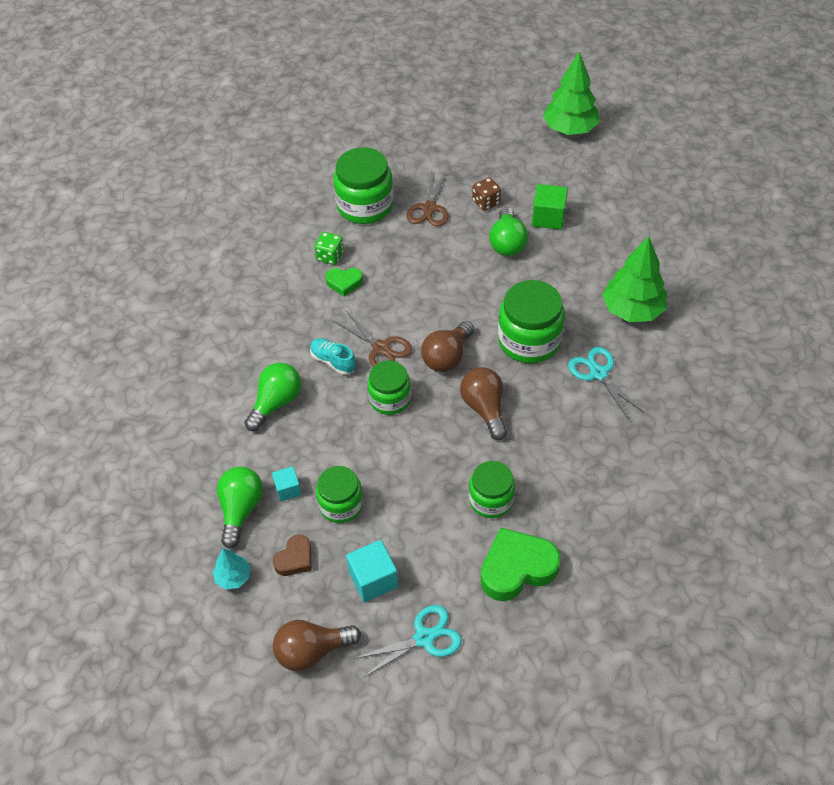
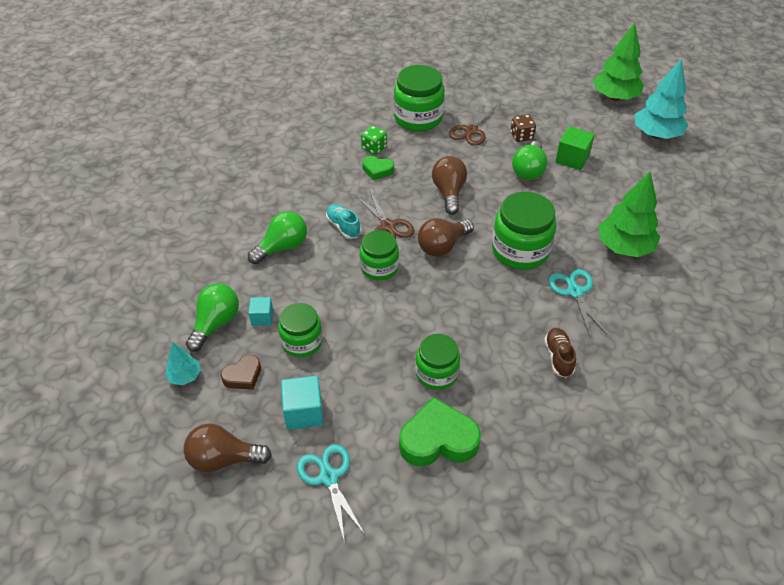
camera: 15 degrees right, 5 degrees down
(424, 638) = (328, 477): turquoise scissors -> turquoise scissors turned 105 degrees counterclockwise
(484, 408) = (459, 295): brown light bulb -> brown light bulb (449, 192)
(604, 449) = (558, 357): none -> brown shoe
(626, 166) = (656, 134): none -> turquoise tree

